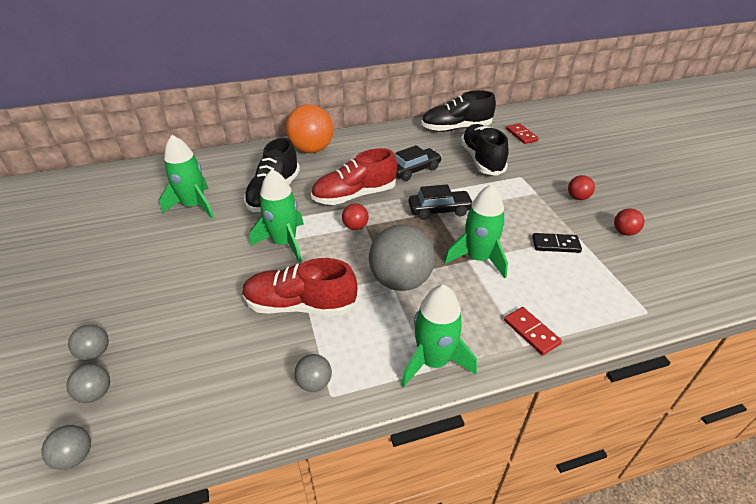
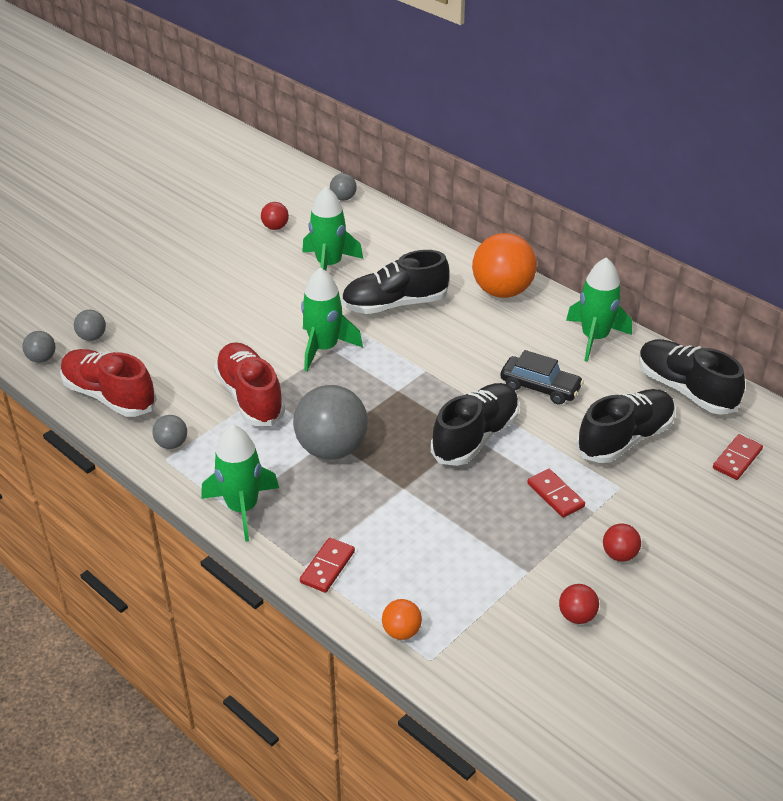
camera: 60 degrees right, 0 degrees up
(95, 352) = (125, 314): grey ball -> grey ball (343, 198)
(354, 195) = (443, 361): red shoe -> red shoe (109, 396)
(355, 227) = (389, 384): red ball -> red ball (275, 227)
(439, 210) = (475, 437): black car -> black shoe
(478, 258) = (412, 495): green rocket -> green rocket (594, 338)
(514, 200) = (555, 495): none -> red domino
(555, 244) = (493, 554): black domino -> none
(615, 316) = (401, 631): none -> orange ball

